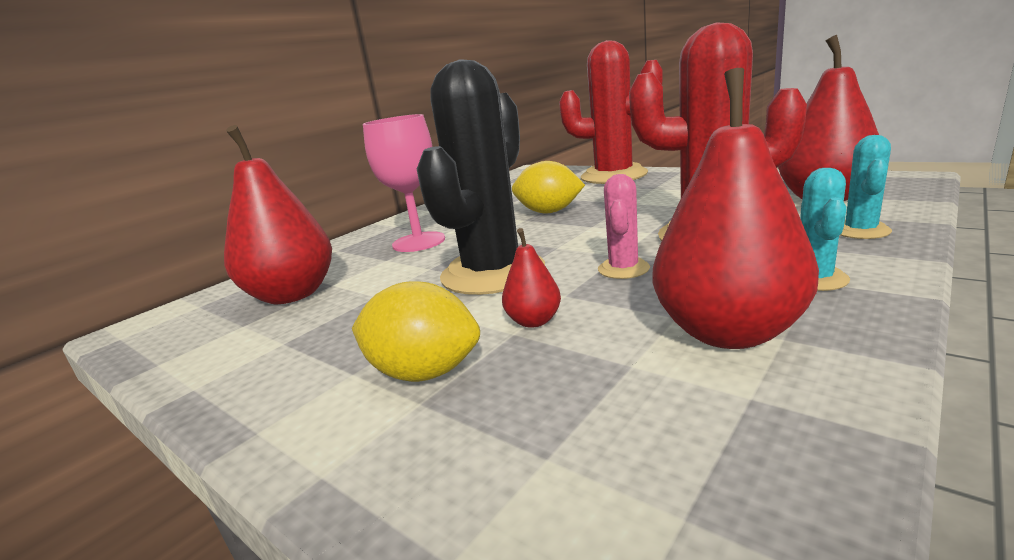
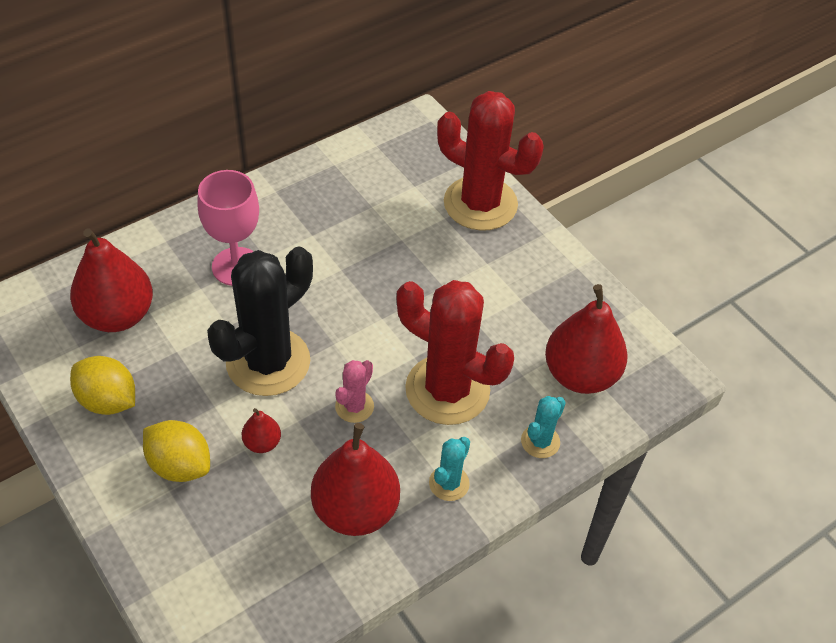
camera: 10 degrees right, 30 degrees up
(549, 212) = (368, 265): yellow lemon -> yellow lemon (108, 400)

